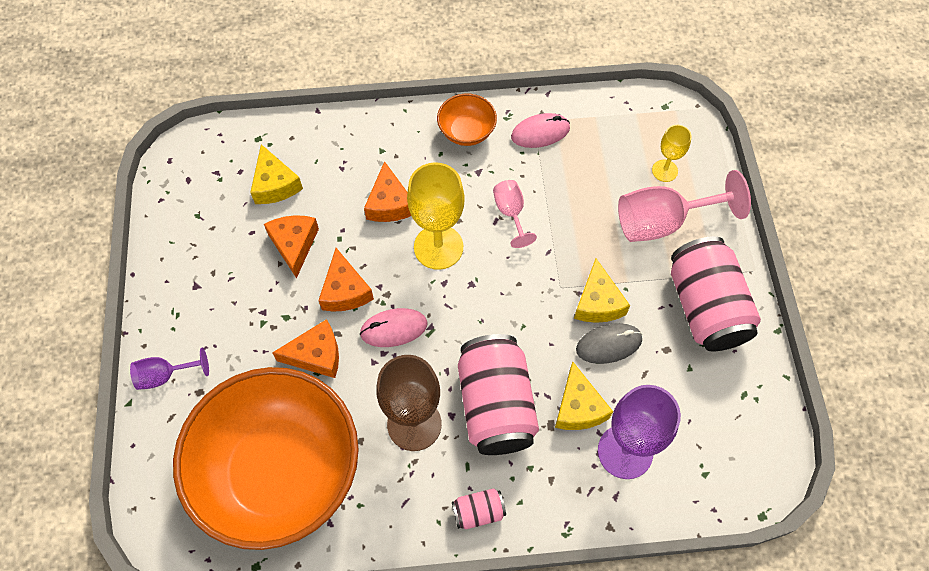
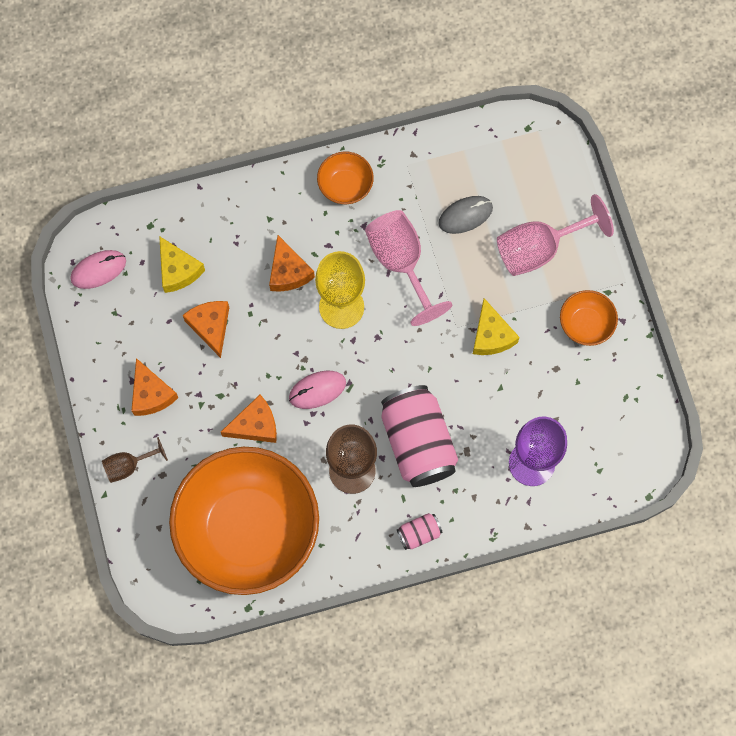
camera: 10 degrees left, 10 degrees up
(165, 375) = (129, 465): purple goblet -> brown goblet
(345, 291) = (267, 362): orange cheese -> orange cheese (151, 394)
(511, 213) = (401, 262): pink goblet -> pink goblet, size x1.84
(540, 132) = (414, 175): pink mouse -> pink mouse (98, 270)
(578, 407) = (488, 432): yellow cheese -> none
(608, 344) = (506, 372): grey mouse -> grey mouse (465, 215)
(664, 171) = (535, 196): yellow goblet -> none
(705, 307) = (585, 324): pink can -> orange bowl

